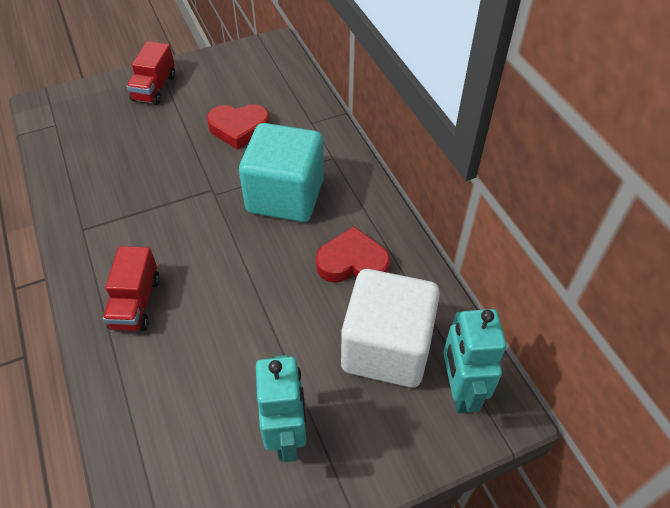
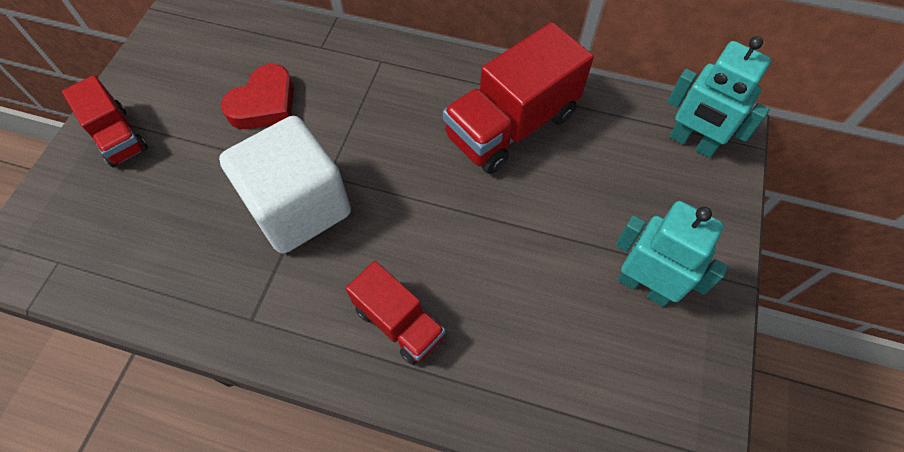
camera: 50 degrees left, 10 degrees up
(285, 196) = (389, 123): turquoise cube -> none
(352, 262) = (511, 126): red heart -> red truck
(386, 348) = (616, 161): white cube -> white cube (299, 207)

